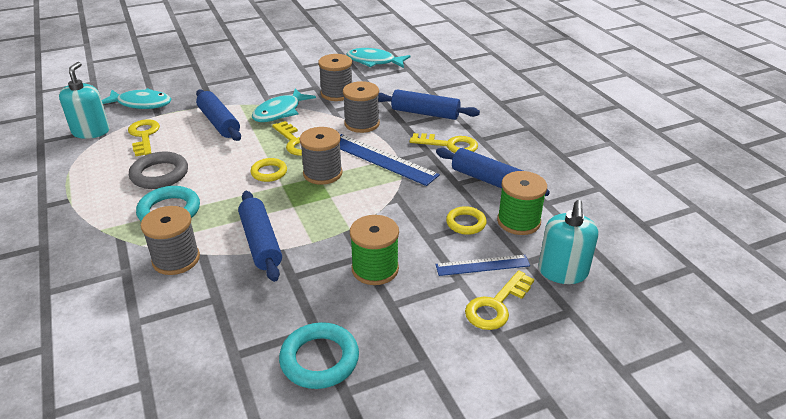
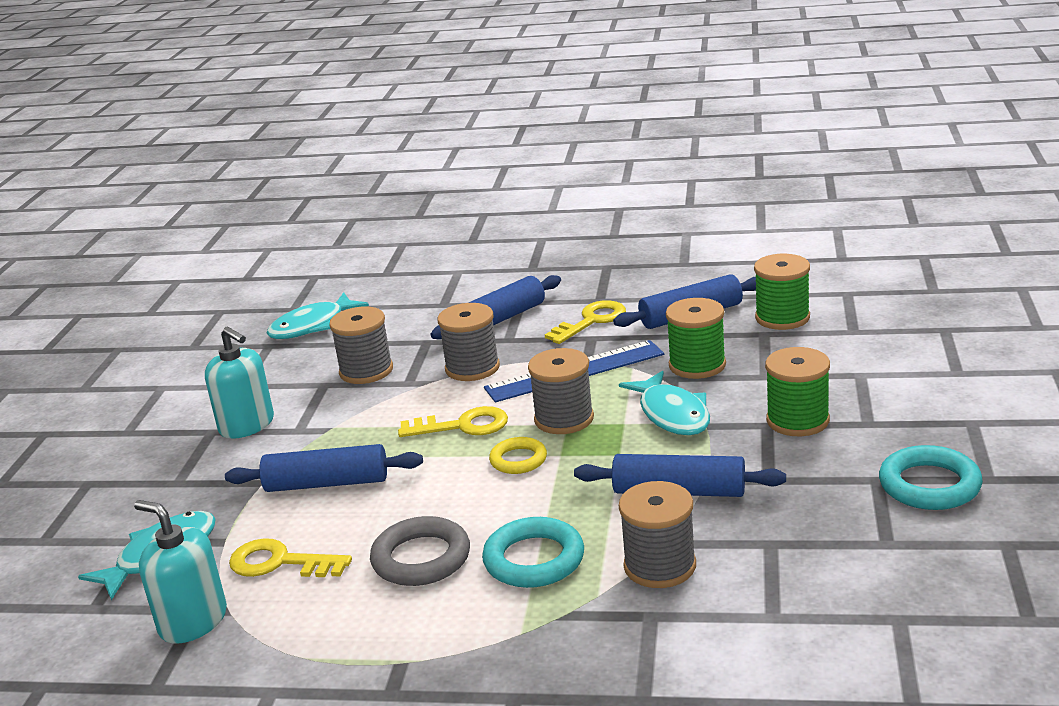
camera: 55 degrees left, 10 degrees down
(280, 112) = (361, 425): turquoise fish -> turquoise fish (672, 414)
(422, 203) = (697, 365): none -> green spool
(466, 223) = (759, 347): yellow ring -> none
(482, 265) = (841, 355): blue ruler -> none
(496, 305) = (911, 364): yellow key -> none
(562, 272) = (884, 316): turquoise soap dispenser -> turquoise soap dispenser (247, 425)

